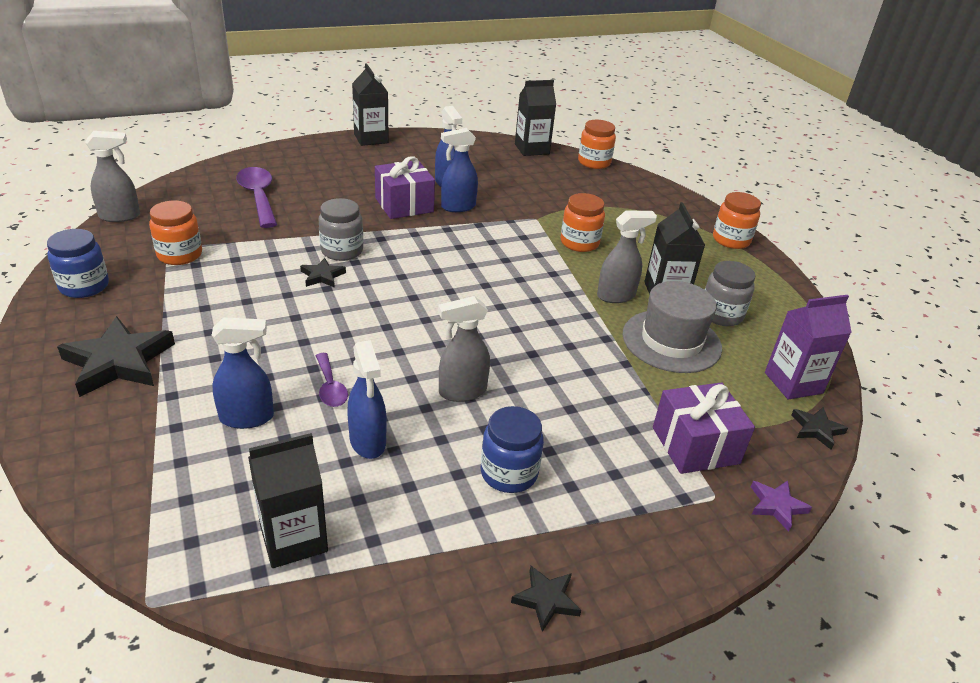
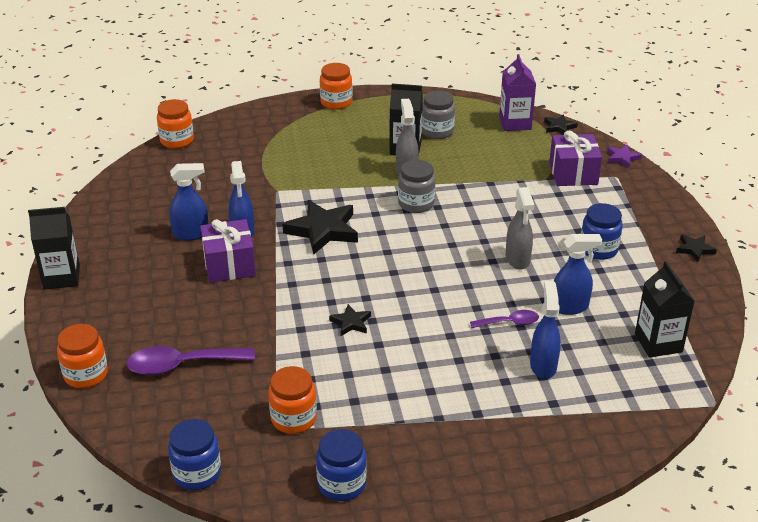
camera: 75 degrees left, 0 degrees up
(118, 362) = (468, 445): black star -> black star (323, 230)
(120, 216) = (197, 473): grey spray bottle -> blue jar
(342, 251) = (309, 309): grey jar -> grey jar (416, 204)
(532, 149) = (133, 172): black carton -> none
(579, 243) = (324, 175): orange jar -> orange jar (86, 375)
(671, 341) = (466, 159): grey hat -> none

